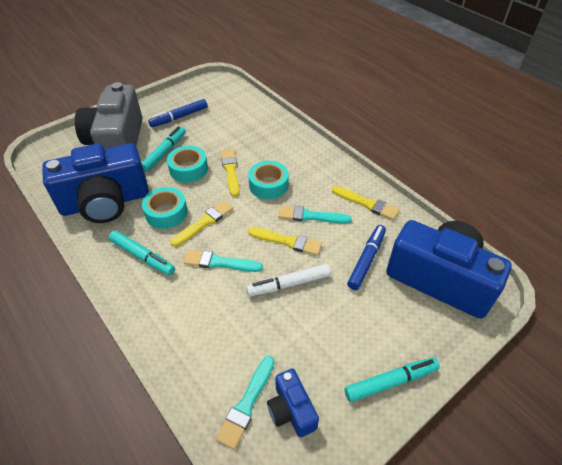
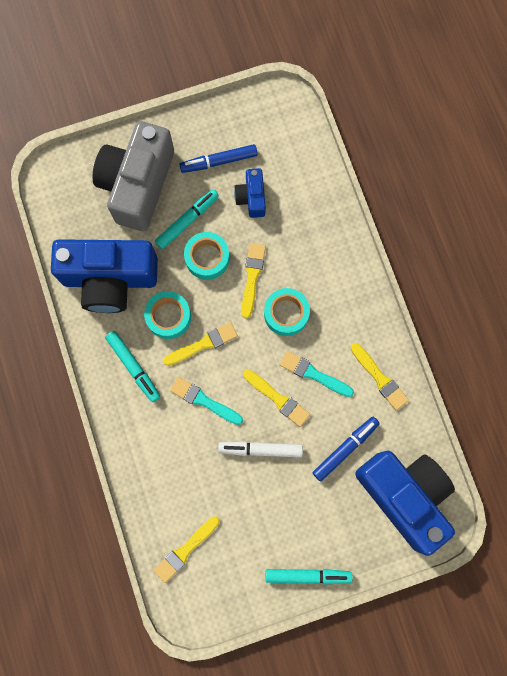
camera: 20 degrees right, 30 degrees up
(247, 404) = (185, 550): turquoise brush -> yellow brush
(291, 410) = (218, 568): blue camera -> blue camera (251, 197)

